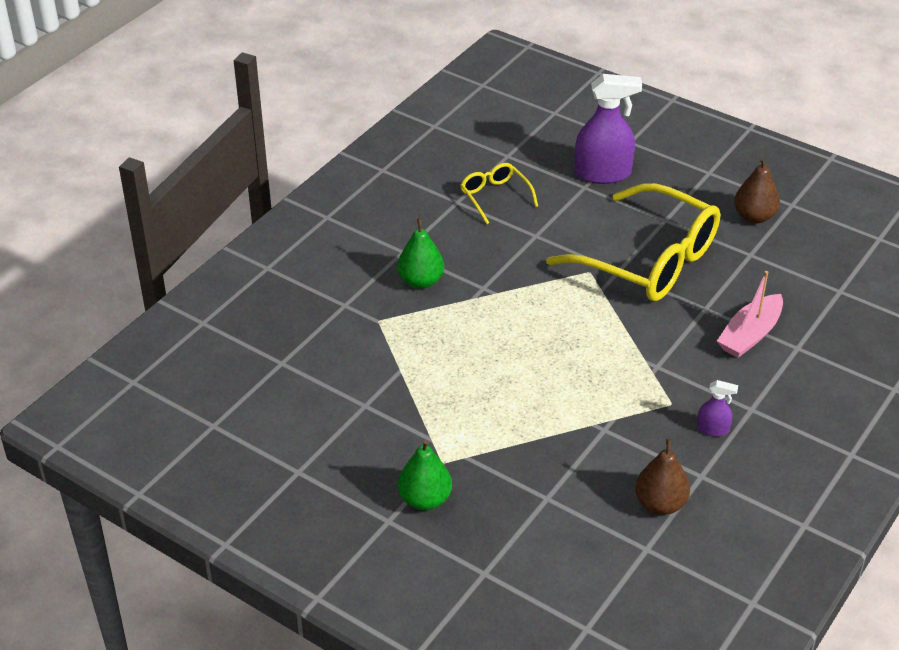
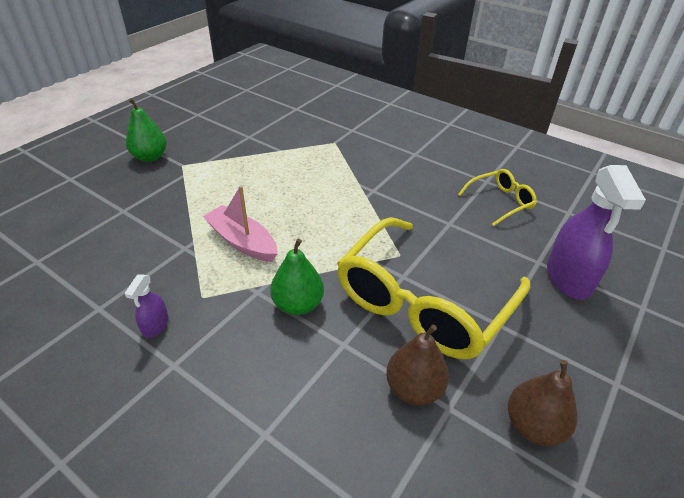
camera: 90 degrees right, 0 degrees up
(421, 281) = (379, 160): green pear -> green pear (298, 305)
(660, 504) = (79, 275): brown pear -> brown pear (414, 388)
(750, 335) = (293, 382): pink boat -> pink boat (242, 241)

